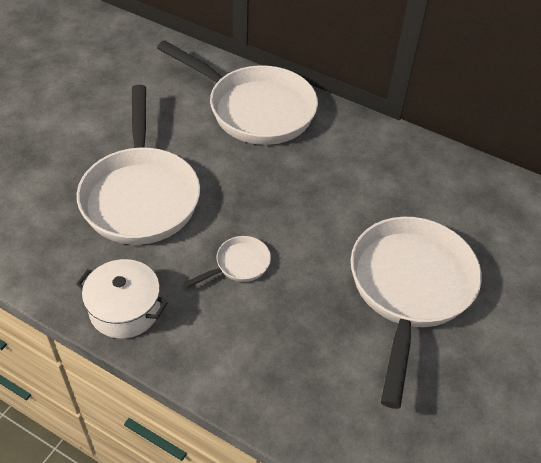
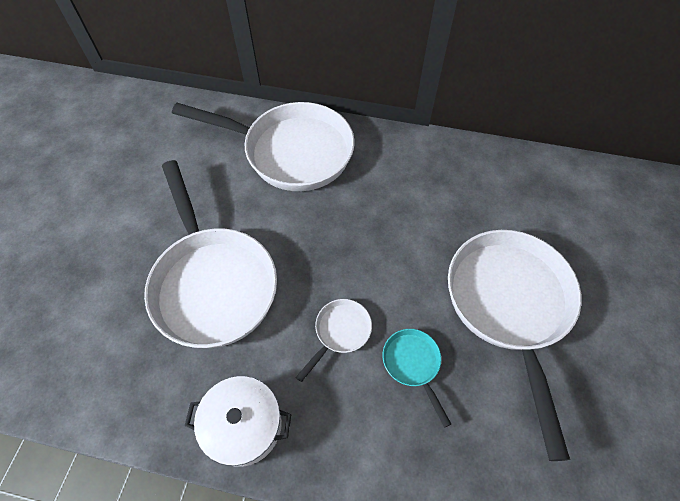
camera: 15 degrees left, 10 degrees up
(295, 308) = (413, 364): none -> turquoise pan

